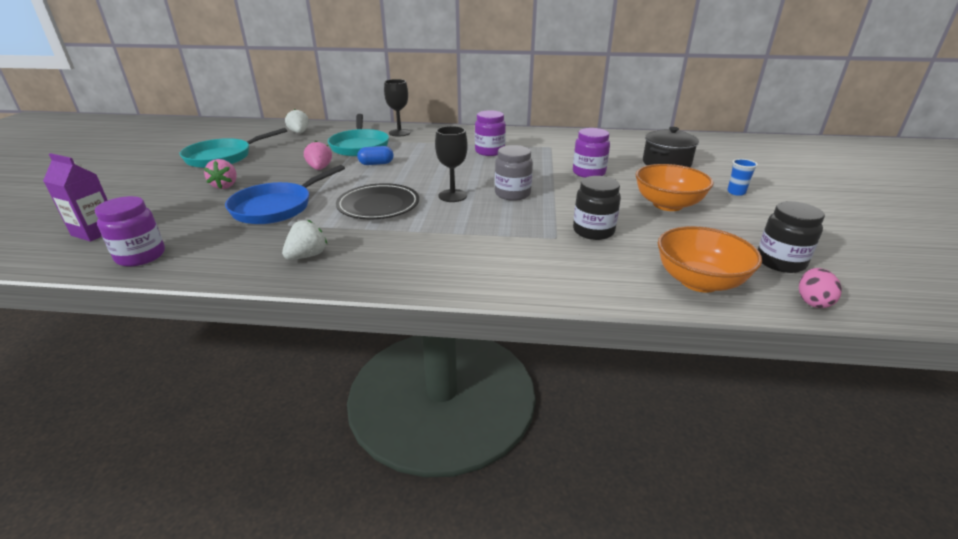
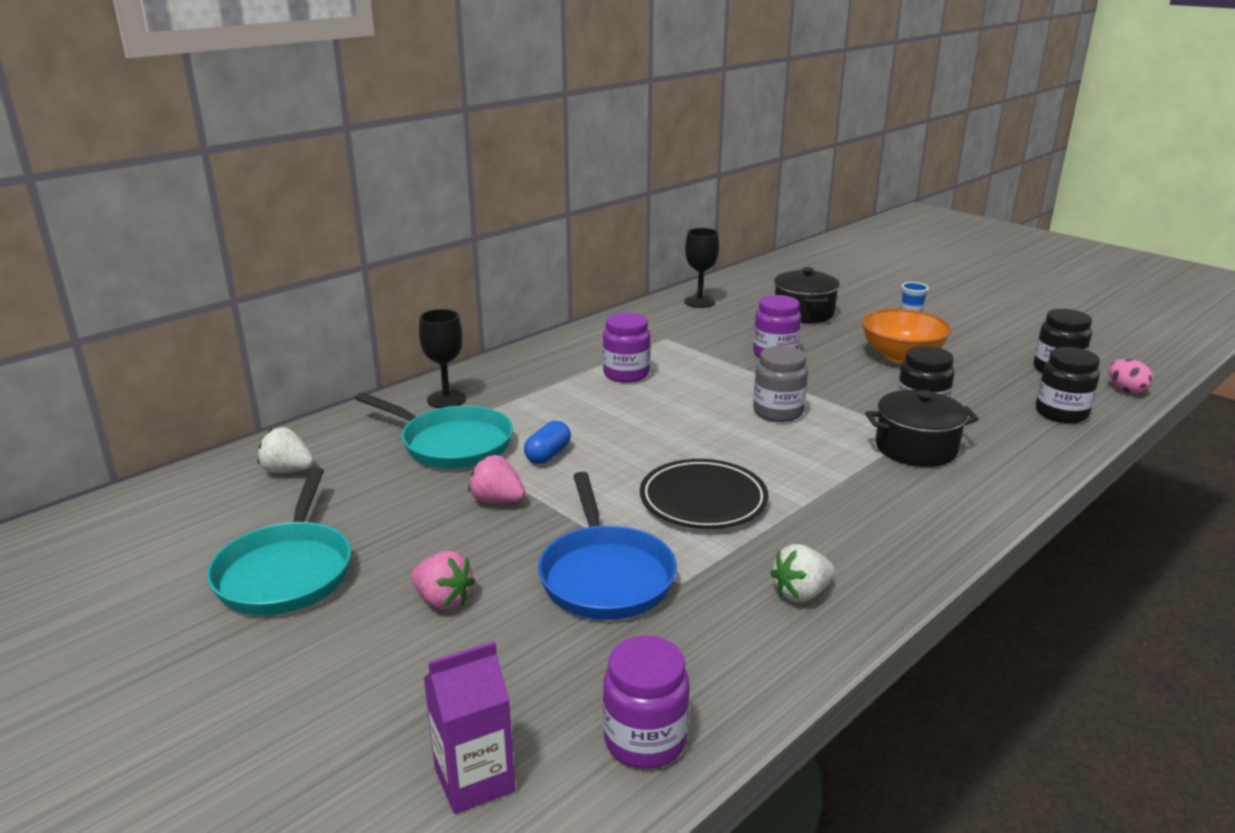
camera: 50 degrees left, 5 degrees down
(307, 256) = (801, 593): white strawberry -> white strawberry turned 105 degrees counterclockwise
(452, 196) = (736, 445): black goblet -> black goblet (699, 302)
(536, 243) = (916, 448): none -> black pot
(699, 281) = (1061, 413): orange bowl -> black jar

